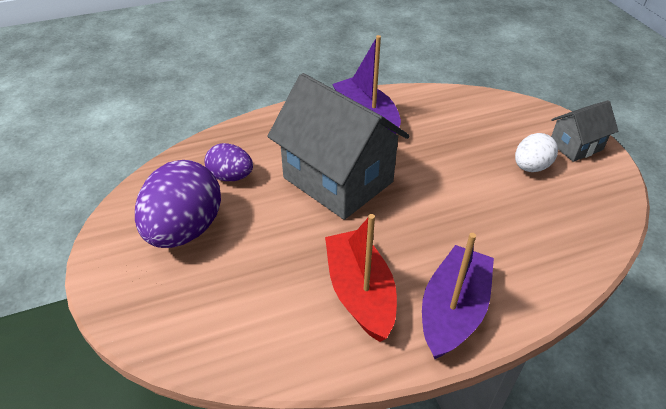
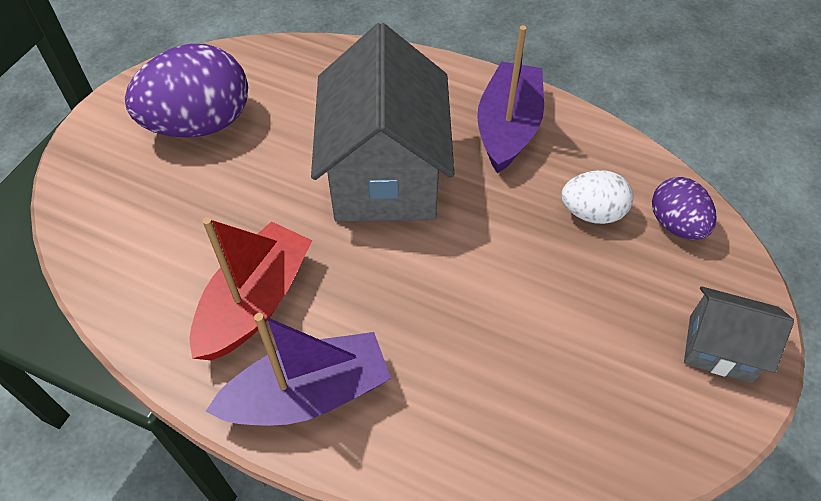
camera: 45 degrees right, 10 degrees up
(231, 176) = (296, 100): purple egg -> purple egg (676, 224)
(530, 167) = (617, 326): white egg -> white egg (592, 213)

